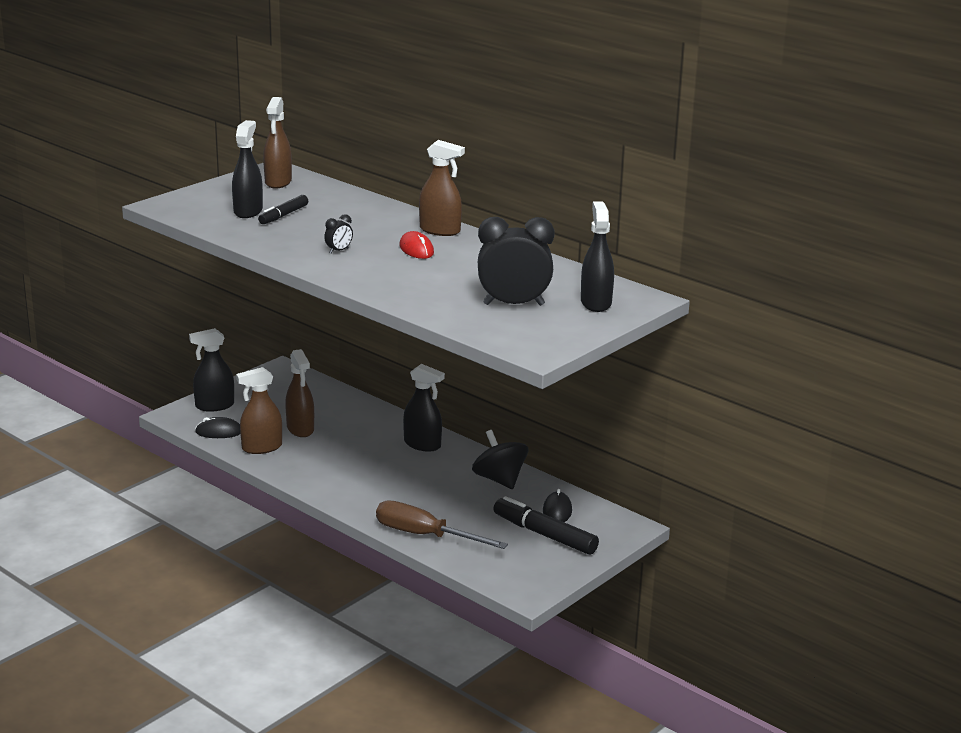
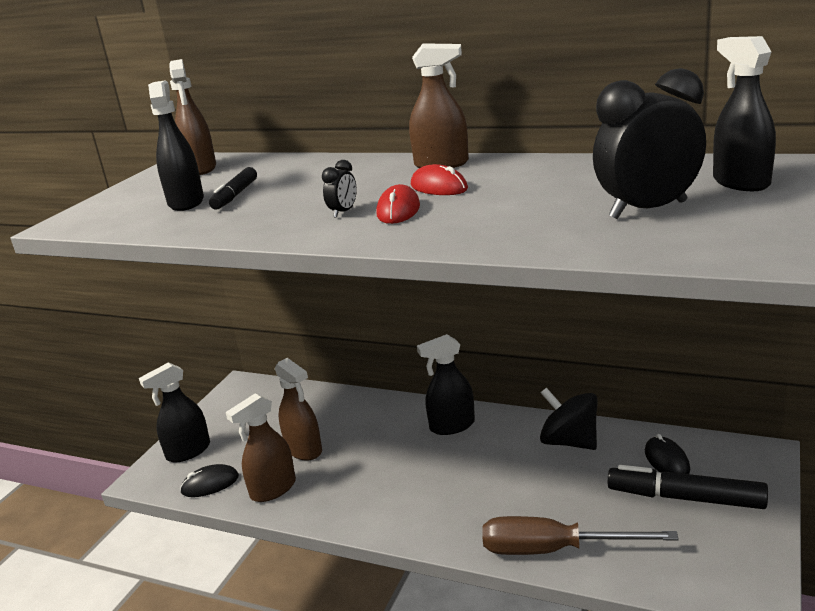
camera: 15 degrees left, 0 degrees up
(373, 260) = (398, 210): none -> red mouse
(422, 444) = (452, 426): black spray bottle -> black spray bottle turned 150 degrees clockwise

